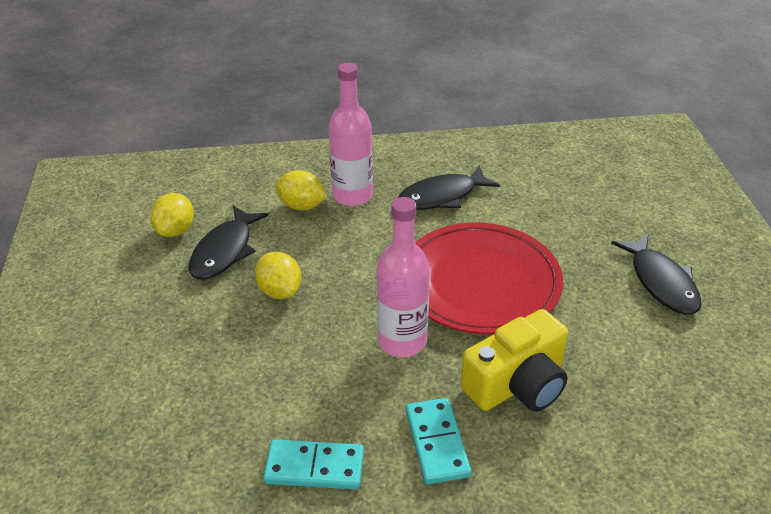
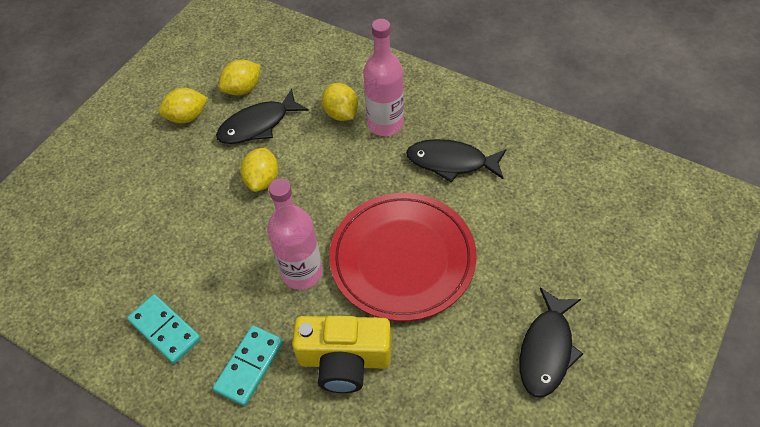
camera: 40 degrees right, 15 degrees up
(135, 279) = (187, 117): none -> yellow lemon

